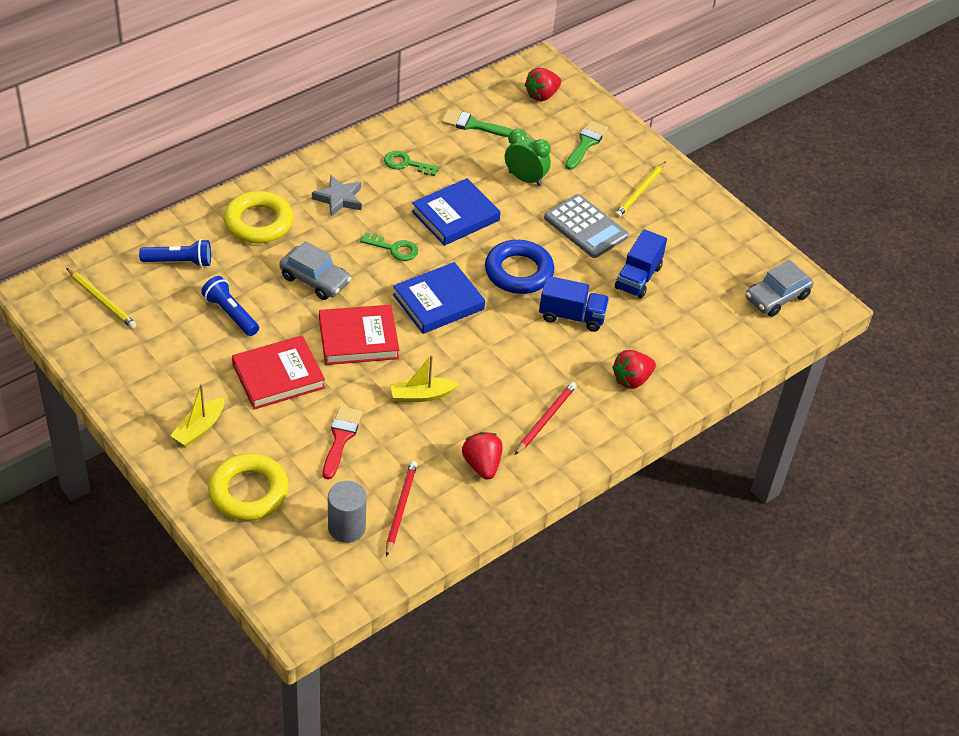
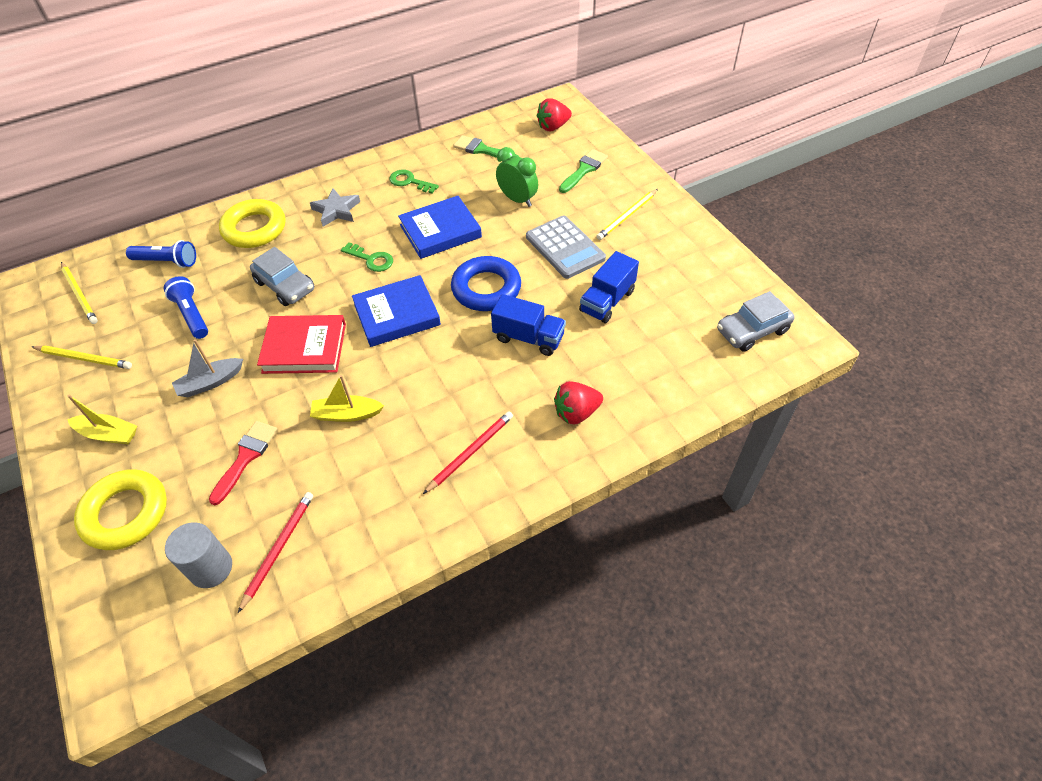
camera: 15 degrees right, 5 degrees up
(140, 362) = (84, 358): none -> yellow pencil
(199, 428) = (108, 434): yellow boat -> yellow boat turned 120 degrees counterclockwise
(278, 376) = (210, 382): red book -> grey boat
(482, 465) = (385, 502): red strawberry -> none

